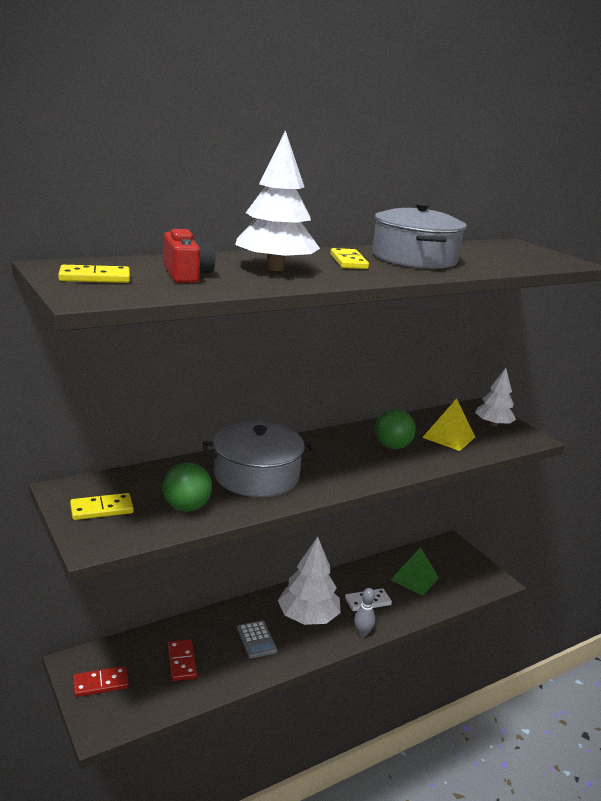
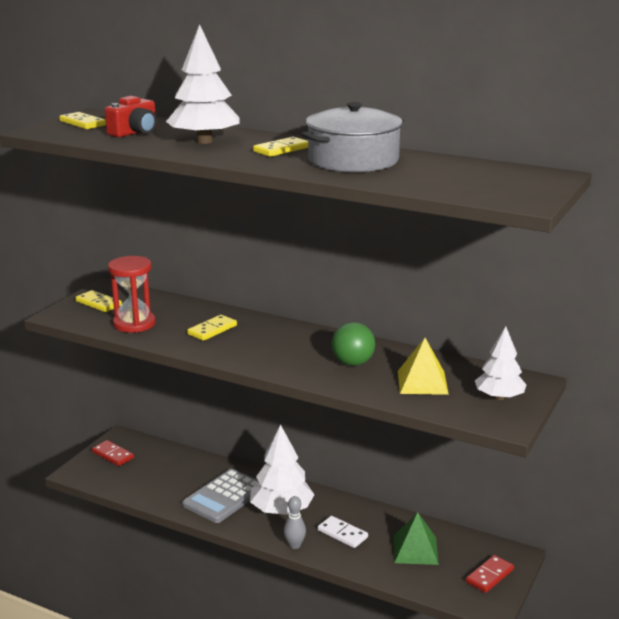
camera: 60 degrees right, 0 degrees up
(182, 662) = (165, 475): red domino -> red domino (489, 576)
(186, 507) = (134, 324): green ball -> red hourglass
(256, 475) = (212, 330): grey pot -> yellow domino
(256, 640) = (224, 497): grey calculator -> grey calculator, size x1.74

